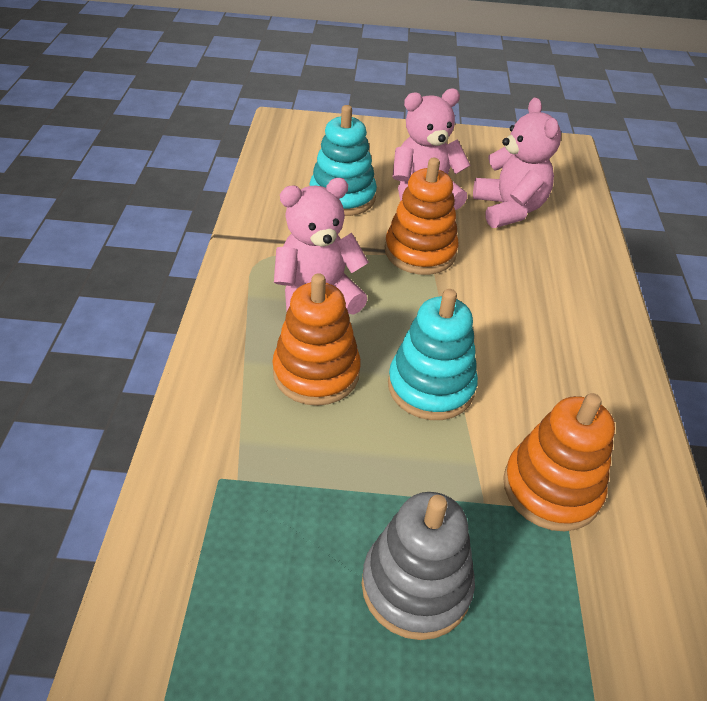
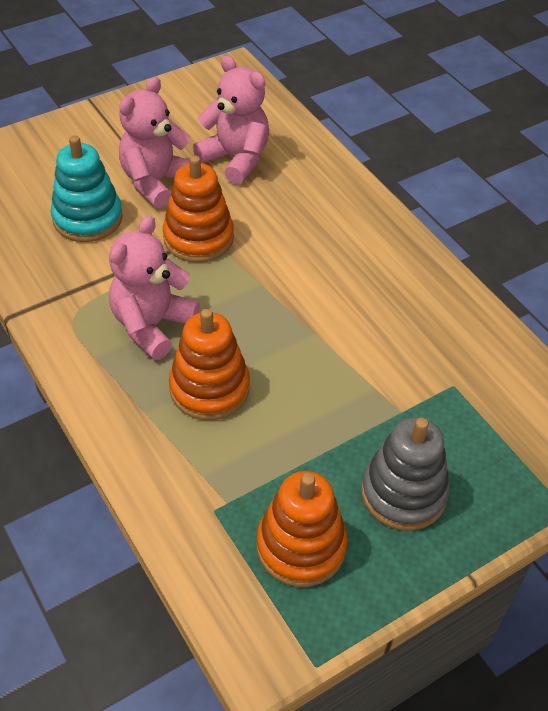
camera: 35 degrees left, 5 degrees up
(431, 386) = (301, 349): turquoise stacking toy -> none
(551, 488) = (434, 375): orange stacking toy -> orange stacking toy (301, 546)

